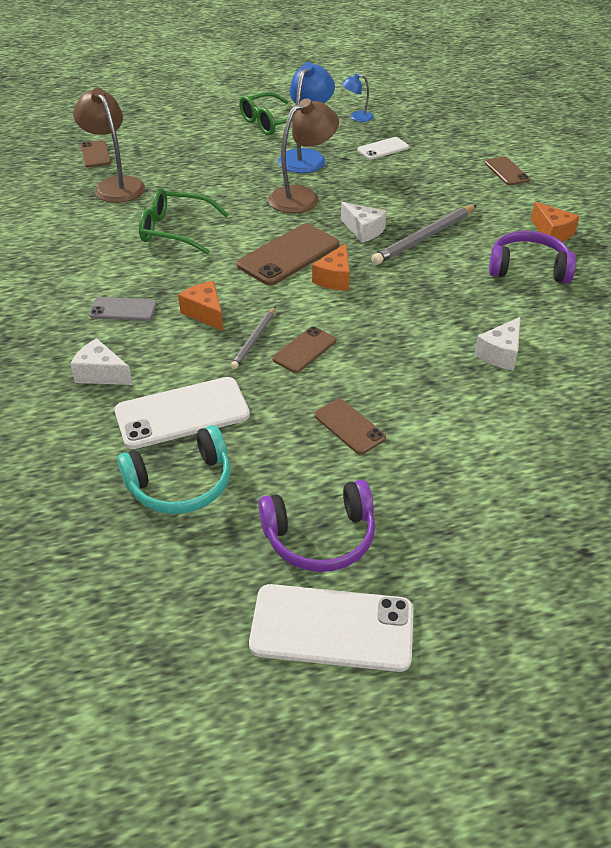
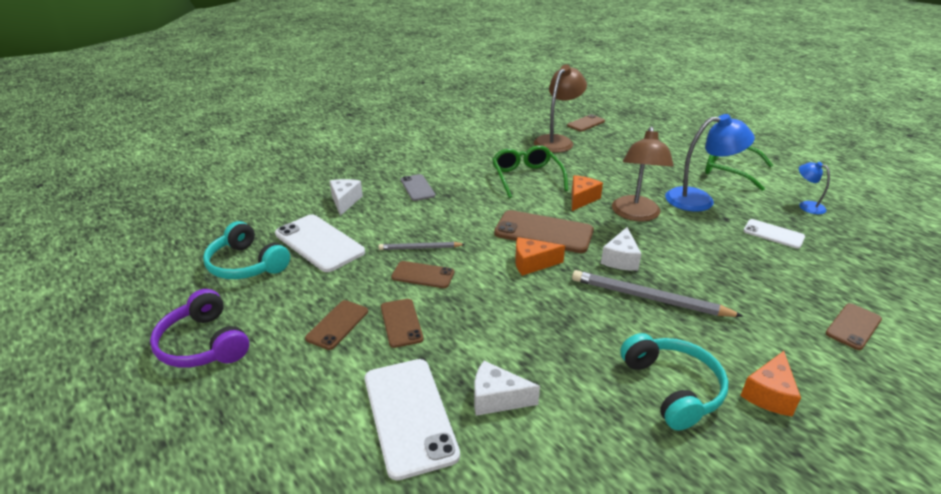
camera: 65 degrees right, 10 degrees down
(205, 313) = (437, 218): orange cheese -> orange cheese (581, 199)
(302, 196) = (636, 215): brown lamp -> brown lamp turned 75 degrees clockwise
(332, 627) = (108, 376): white phone -> white phone (409, 415)
(372, 382) = (401, 323): none -> brown phone
(528, 268) = (673, 388): purple headphones -> turquoise headphones

